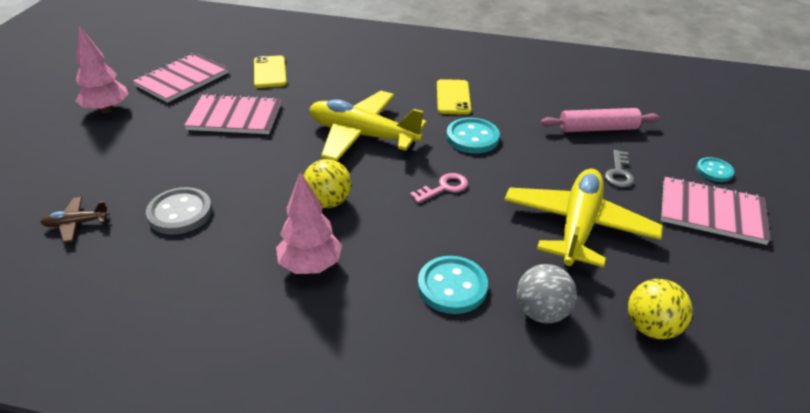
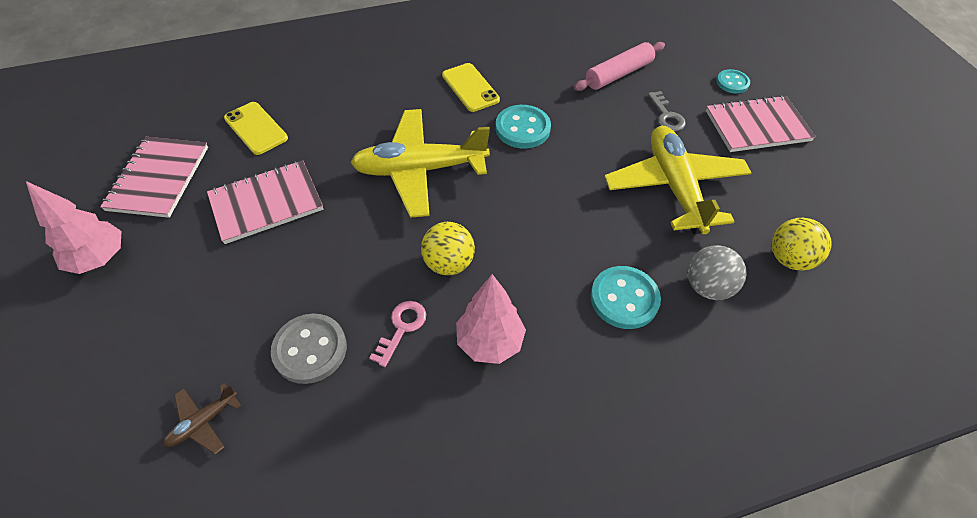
camera: 30 degrees left, 15 degrees up
(444, 188) = (540, 197): pink key -> pink key (401, 328)

